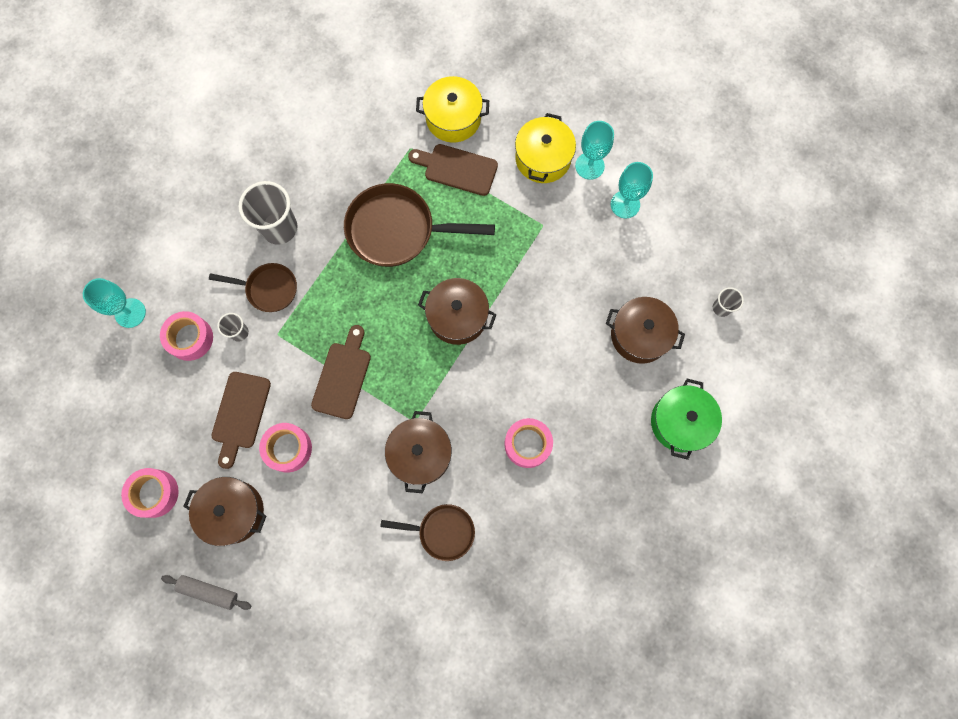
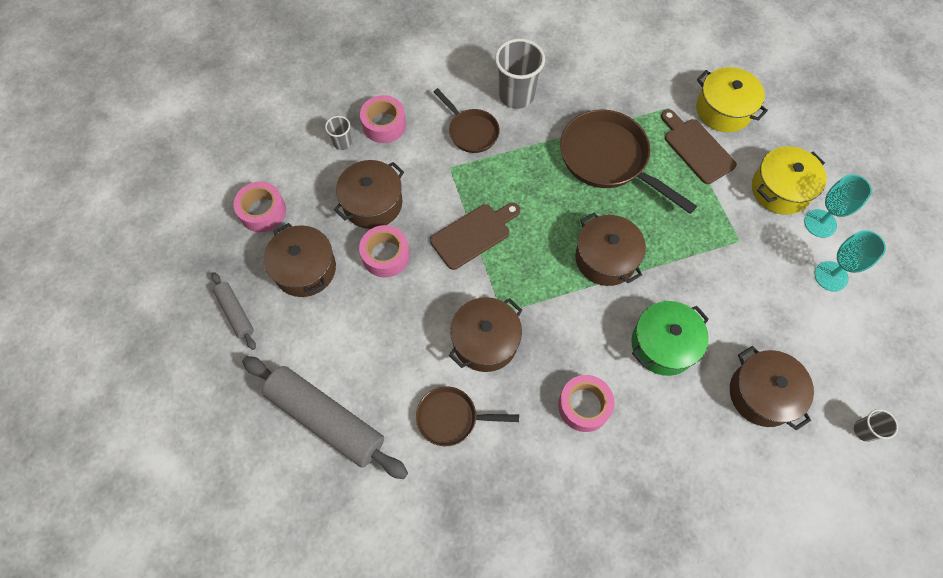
camera: 40 degrees right, 10 degrees down
(130, 313) = (358, 78): turquoise goblet -> none
(239, 332) = (423, 146): grey cup -> grey cup (342, 143)
(240, 414) = (372, 203): brown cutting board -> brown pot
(352, 610) = (326, 419): none -> grey rolling pin
(442, 531) = (451, 418): brown pan -> brown pan turned 135 degrees clockwise
(680, 422) = (745, 500): green pot -> green pot (663, 344)

